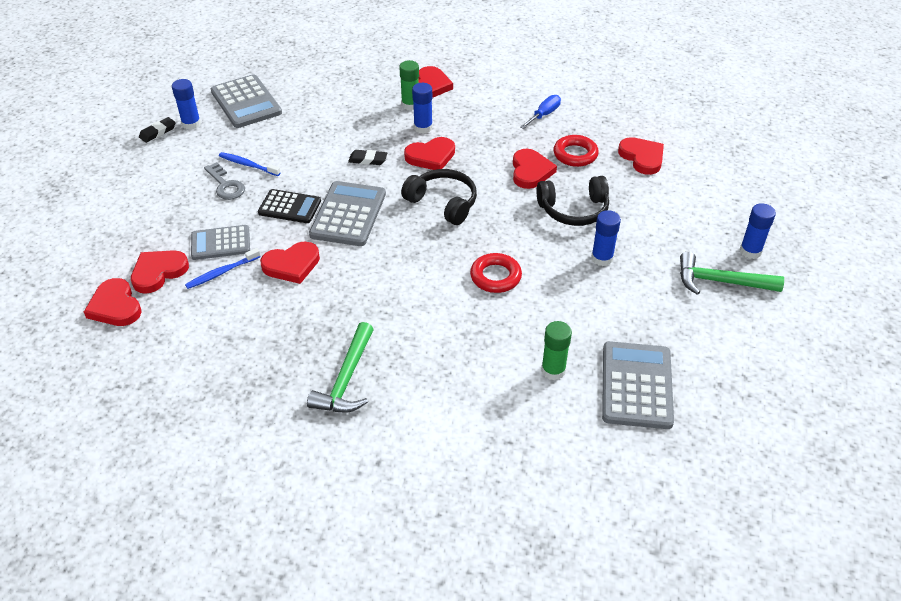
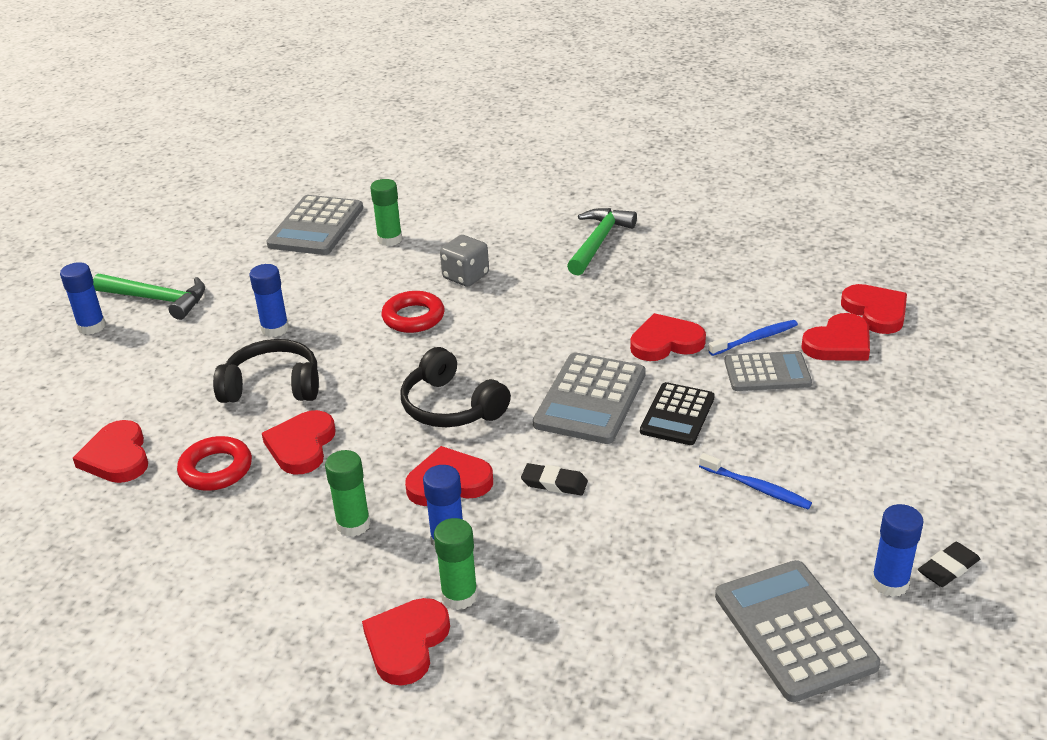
camera: 170 degrees left, 10 degrees down
(226, 185) = (784, 455): grey key -> none
(289, 207) = (677, 415): black calculator -> black calculator turned 90 degrees counterclockwise
(465, 325) = (465, 276): none -> grey dice
(478, 131) = (353, 524): none -> green glue stick
(544, 115) = (219, 551): blue screwdriver -> none

